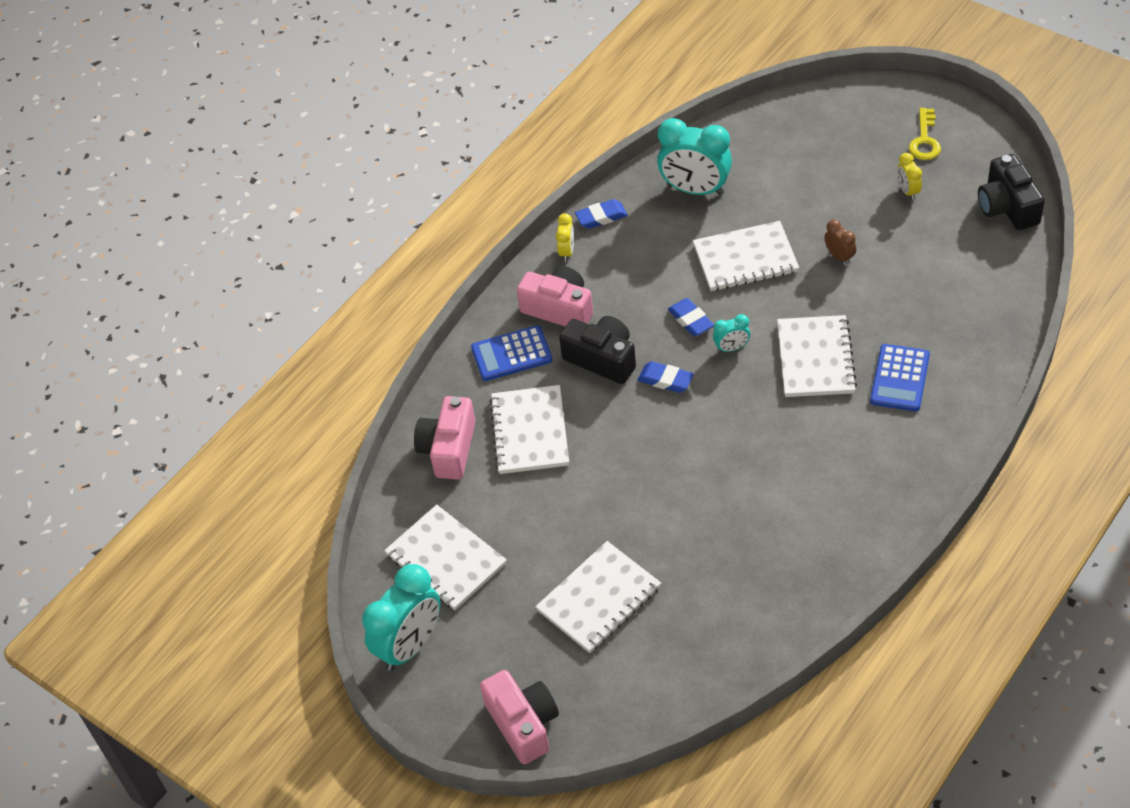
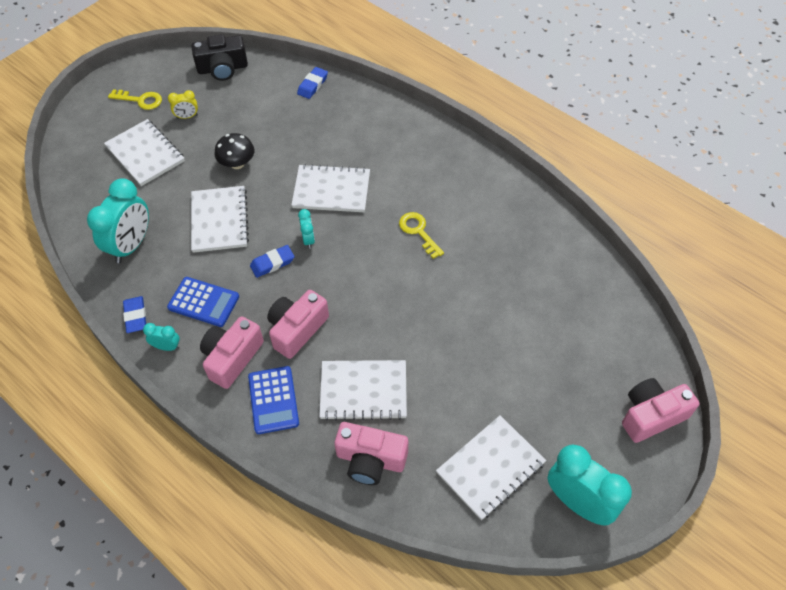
camera: 90 degrees left, 5 degrees up
(567, 252) = (167, 347): yellow clock -> turquoise clock
(599, 599) = (537, 352): white notebook -> white notebook (145, 154)
(602, 359) = (297, 329): black camera -> pink camera
(665, 380) = (330, 286): blue eraser -> blue eraser (312, 85)
(765, 458) = (418, 232): none -> yellow key
(839, 256) = (237, 163): brown clock -> black mushroom
(900, 378) = (361, 146): blue calculator -> blue calculator (203, 302)

